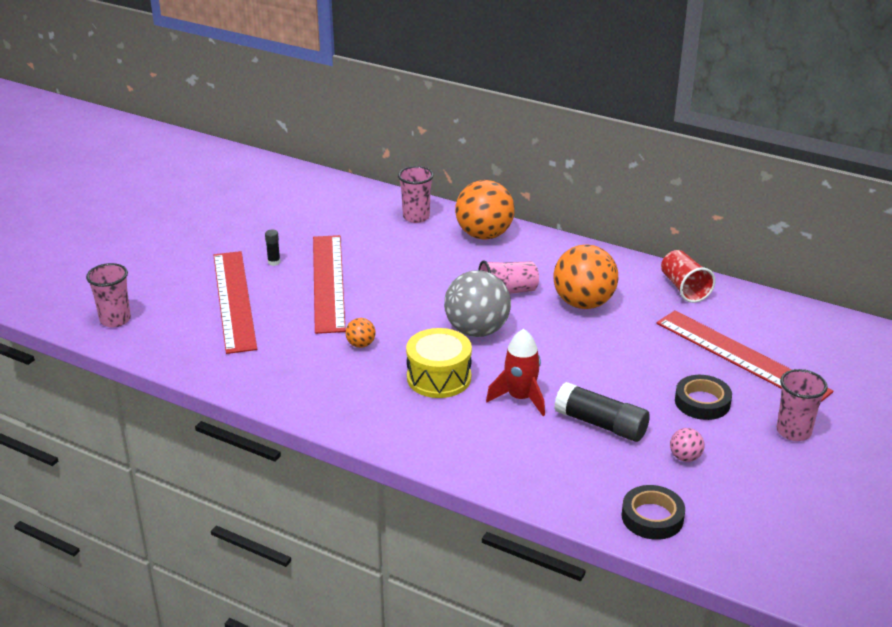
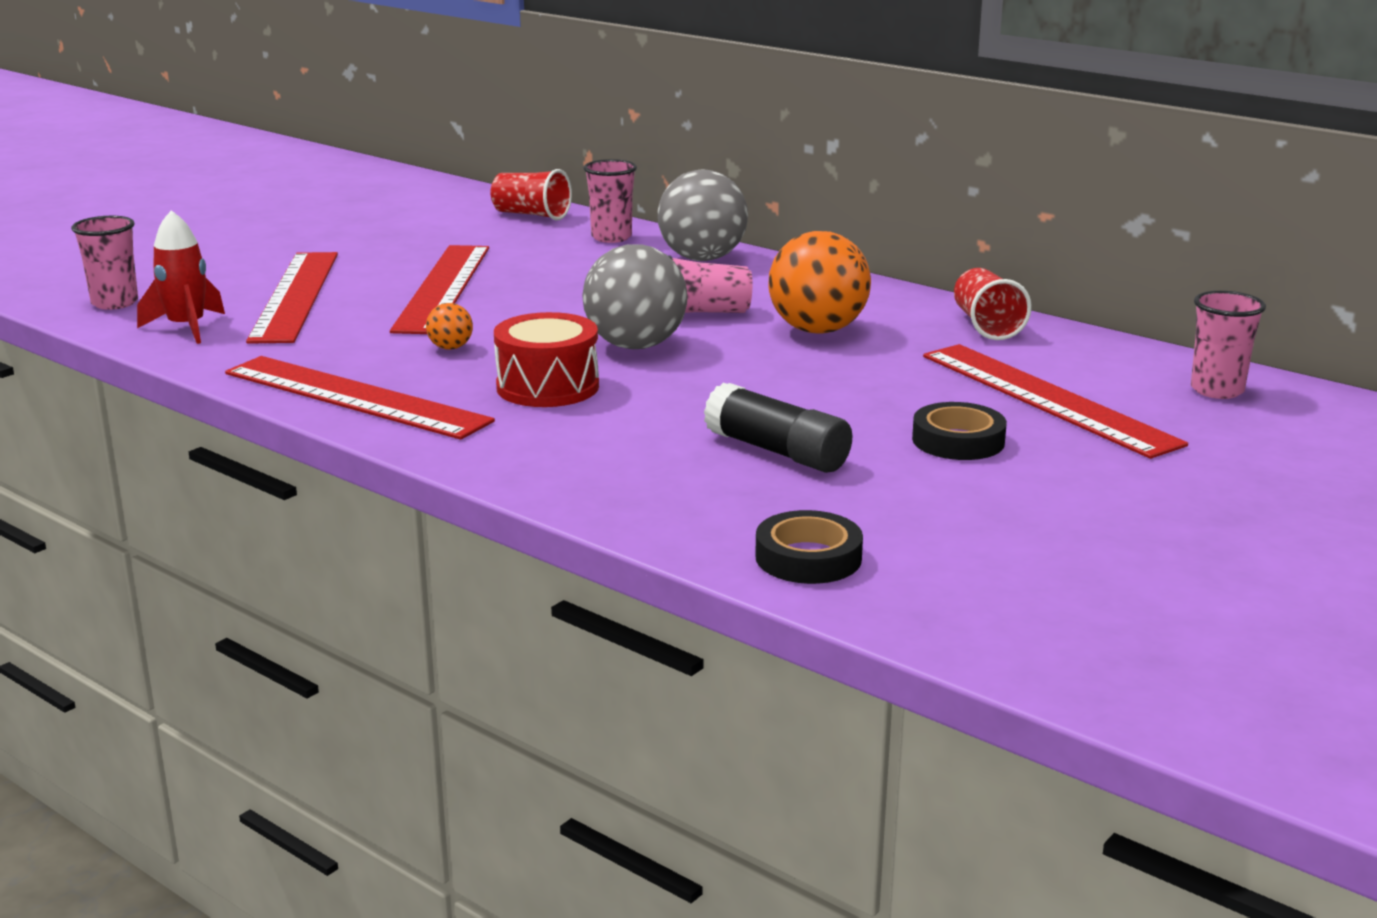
camera: 10 degrees right, 10 degrees down
(274, 262) = (377, 266): black glue stick -> none
(322, 401) = (355, 397): none -> red ruler
(352, 196) = (531, 215): none -> red cup
(439, 377) = (547, 387): yellow drum -> red drum
(484, 235) = (702, 259): orange ball -> grey ball
(520, 398) = (662, 416): red rocket -> red rocket (187, 328)
(685, 457) = (899, 497): pink ball -> none
(793, 431) = (1100, 483): pink cup -> pink cup (1217, 390)

